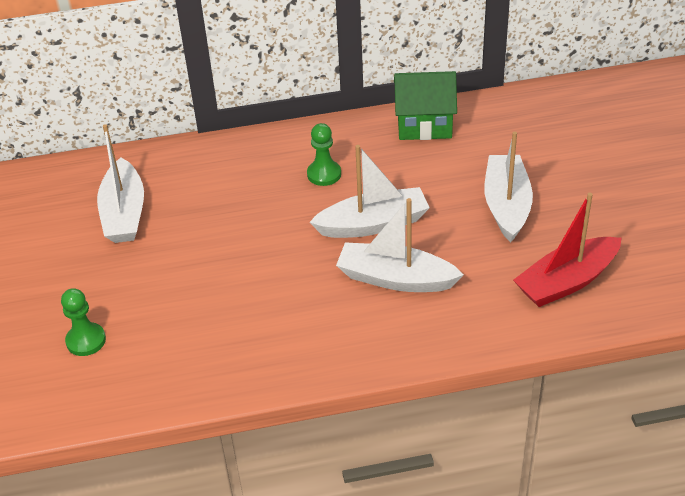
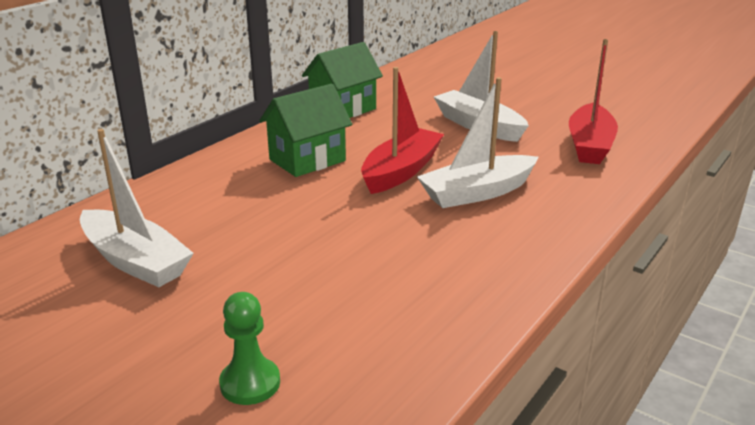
camera: 45 degrees left, 15 degrees down
(324, 174) = (307, 160): green pawn -> green house
(373, 224) = (401, 171): white boat -> red boat

